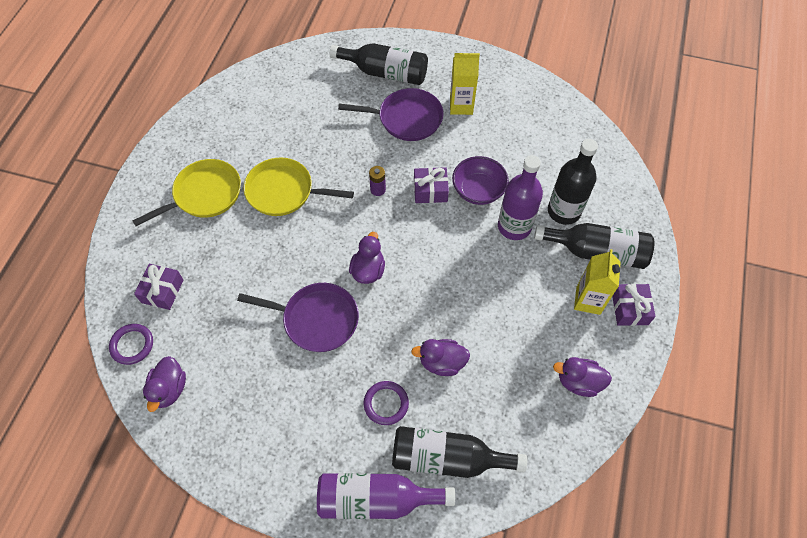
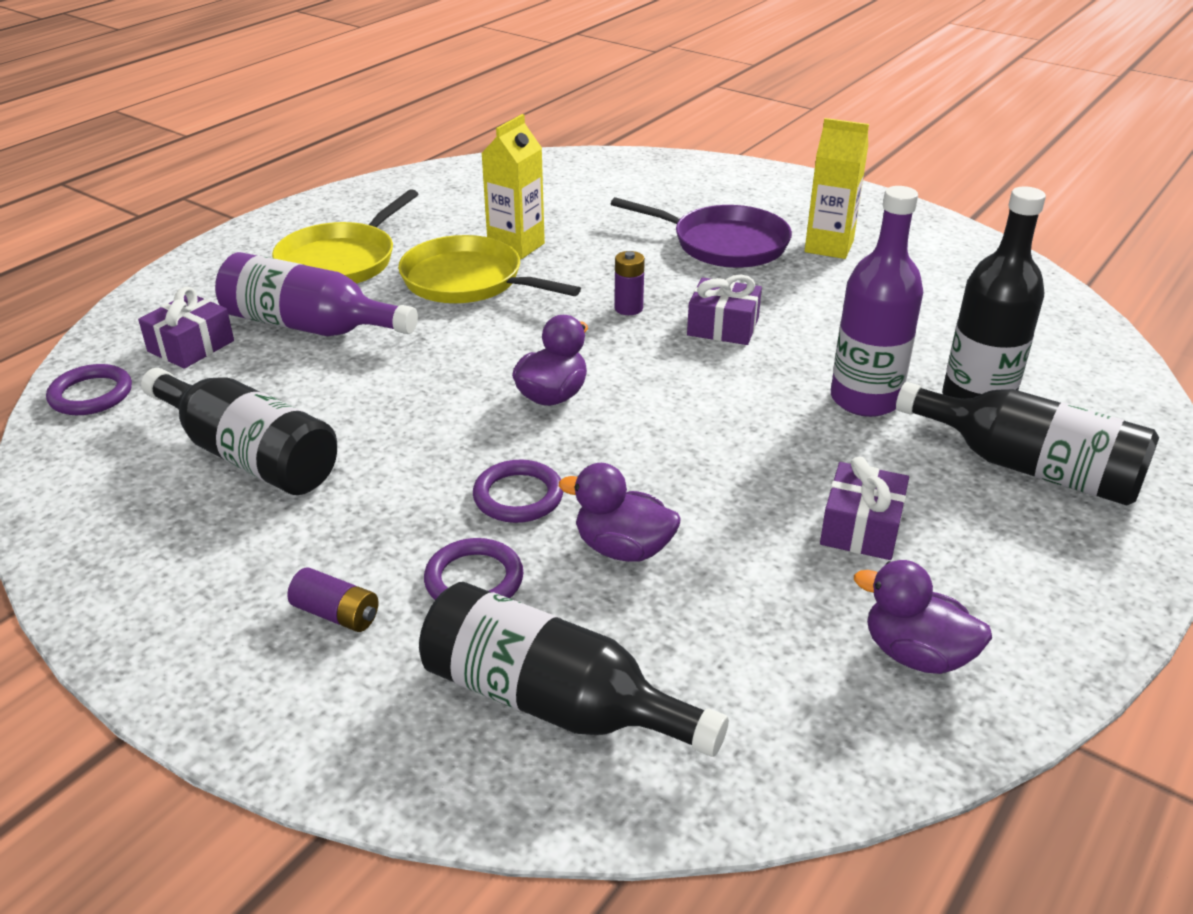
camera: 20 degrees right, 25 degrees down
(169, 389) = (102, 460): purple duck -> none
(204, 194) = (340, 261): yellow pan -> yellow pan turned 135 degrees clockwise
(317, 319) = (420, 435): purple pan -> none
(336, 444) = (336, 614): none -> purple battery
(376, 499) = (357, 725): purple bottle -> purple bottle (309, 326)
(382, 345) = (518, 496): none -> purple ring
(385, 73) = (715, 195): black bottle -> black bottle (249, 456)
(478, 190) = (814, 343): purple bowl -> none
(588, 300) = (985, 532): yellow carton -> yellow carton (516, 246)
(630, 309) = (1080, 567): purple gift -> purple gift (861, 528)

